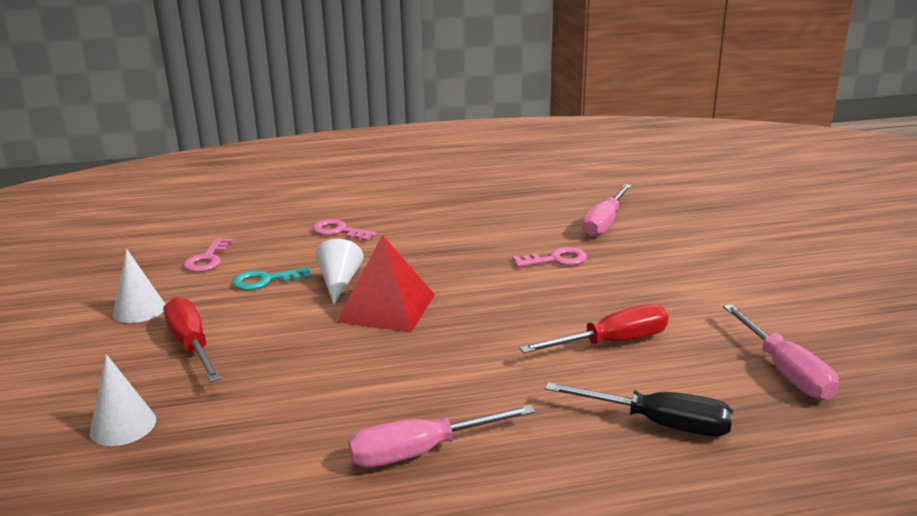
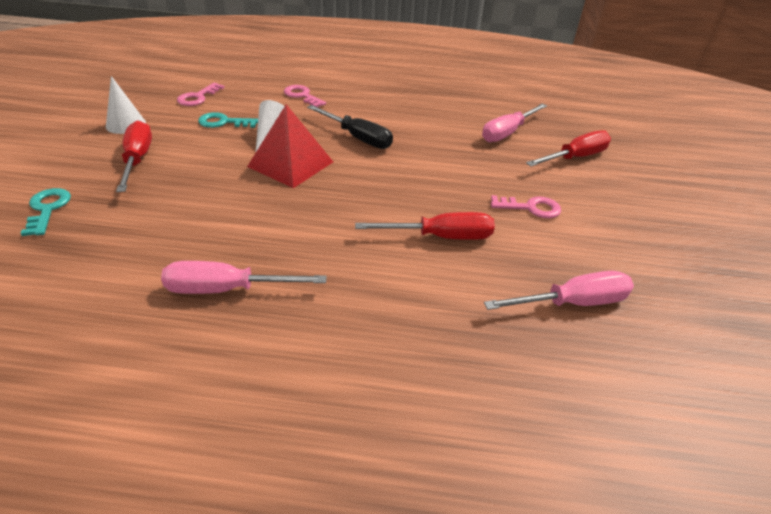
camera: 15 degrees right, 15 degrees up
(123, 426) = (47, 209): white cone -> turquoise key
(556, 260) = (446, 155): pink key -> pink key (530, 208)
(658, 423) = (428, 320): black screwdriver -> black screwdriver (357, 138)
(692, 233) = (575, 157): none -> red screwdriver
(785, 371) = (572, 303): pink screwdriver -> pink screwdriver turned 105 degrees counterclockwise

